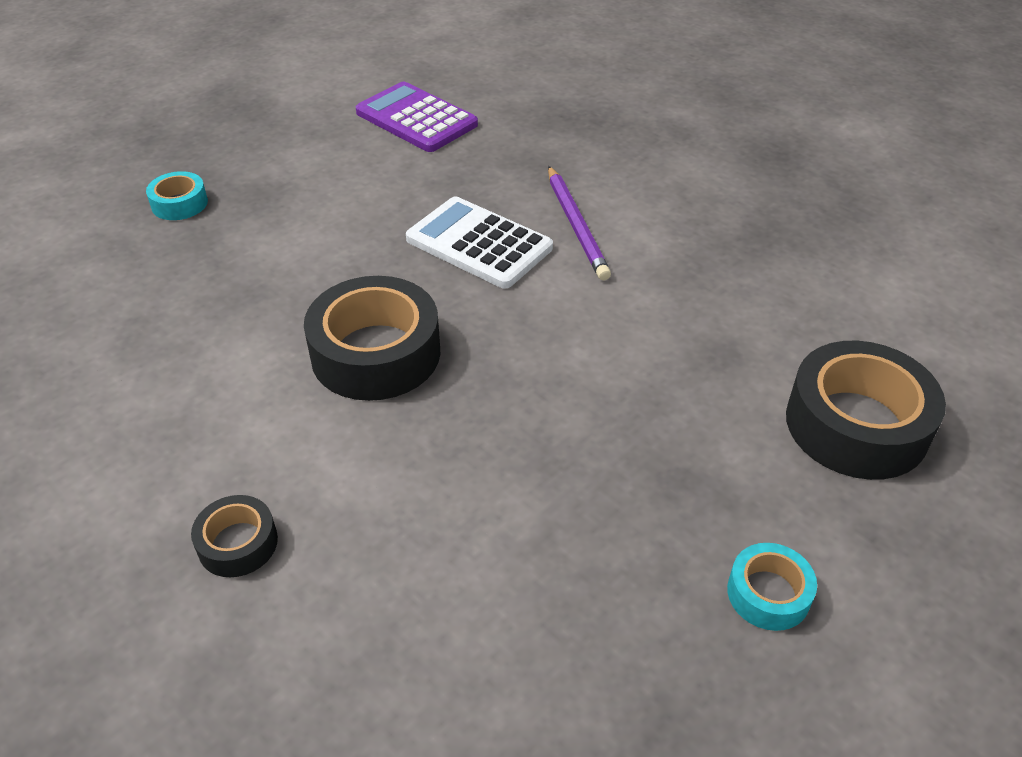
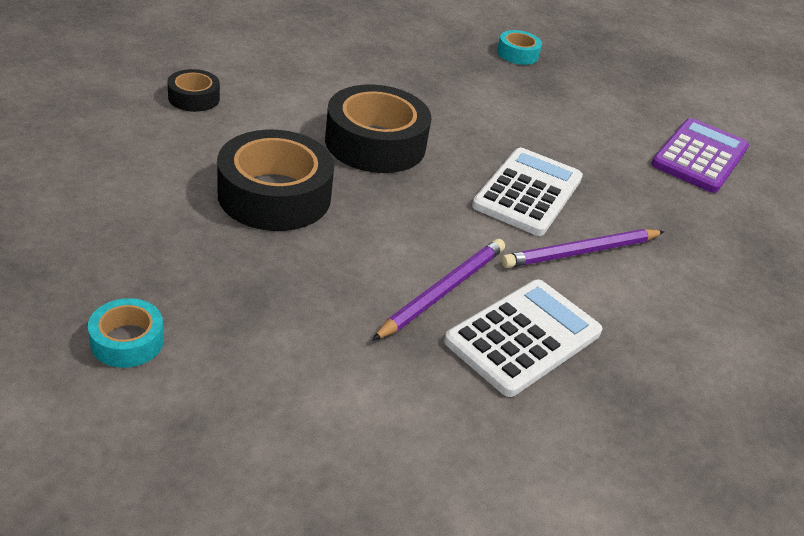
camera: 75 degrees right, 5 degrees down
(646, 328) = (442, 291): none -> purple pencil
(703, 283) = (523, 337): none -> white calculator
(856, 425) = (332, 435): black tape -> black tape (274, 195)

